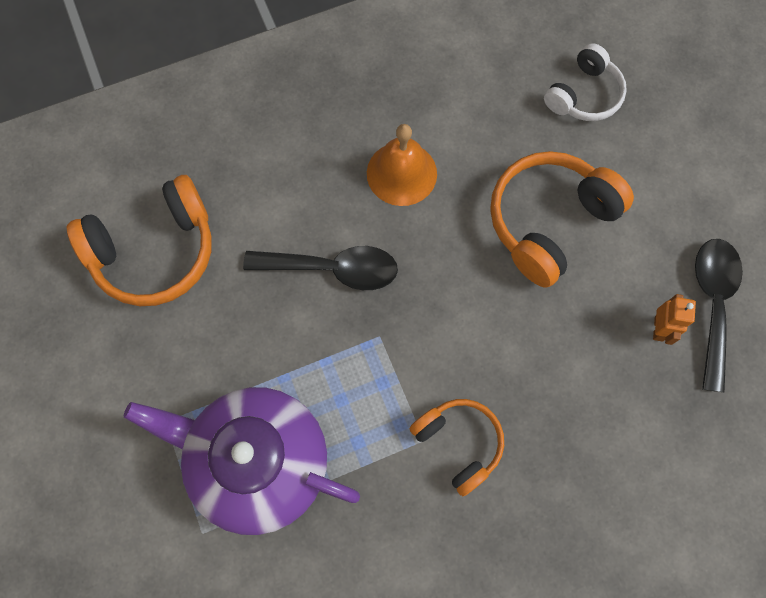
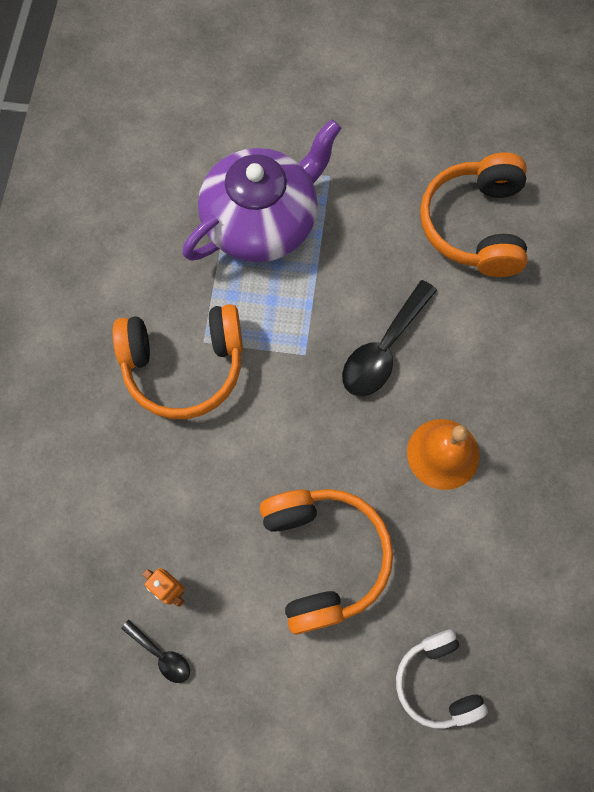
camera: 120 degrees right, 0 degrees up
(459, 443) = (184, 366): orange headphones -> orange headphones, size x1.61
(712, 304) = (161, 655): black spoon -> black spoon, size x0.52

